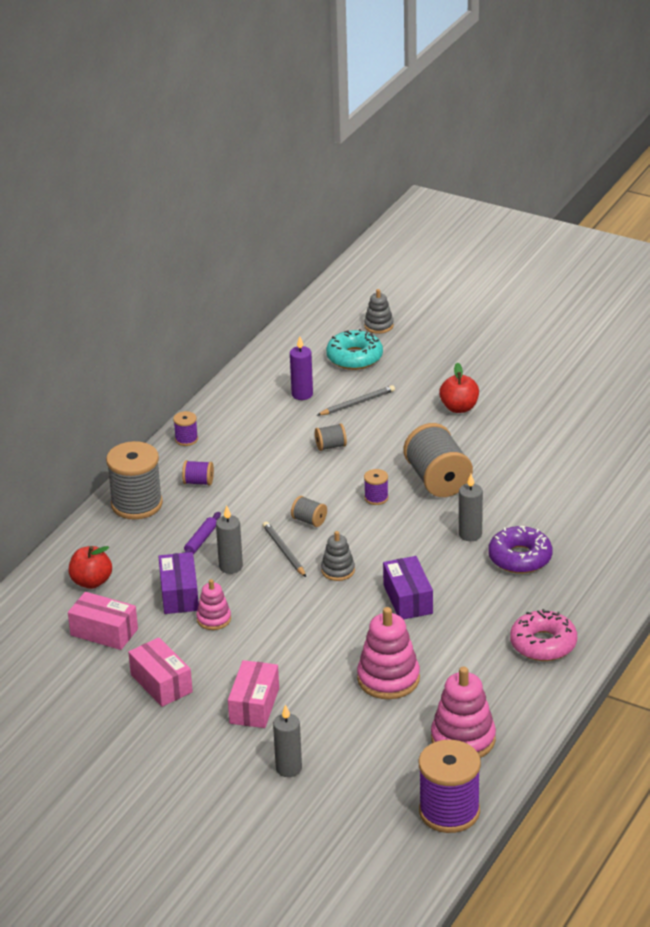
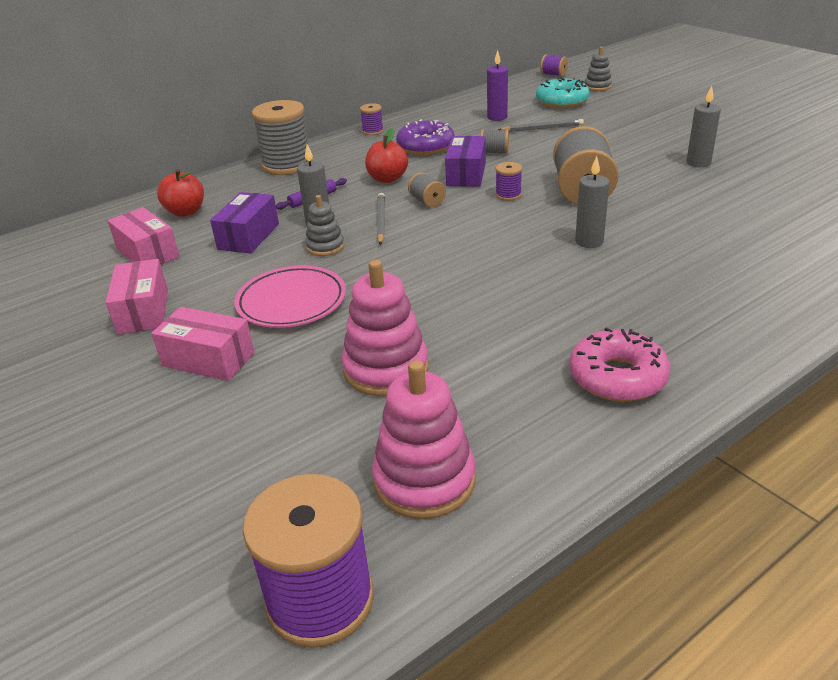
camera: 25 degrees right, 0 degrees up
(198, 482) = (354, 159): purple spool -> purple spool (553, 74)
(214, 619) = (257, 264): pink stacking toy -> none
(254, 705) = (208, 359): pink box -> pink box turned 75 degrees clockwise
(274, 645) = (291, 302): none -> pink plate
(288, 768) = (169, 450): grey candle -> grey candle (698, 163)
(338, 570) = (420, 246): grey stacking toy -> grey stacking toy (325, 246)
(408, 599) = (475, 288): purple box -> purple box (466, 174)
(459, 408) = (639, 143): red apple -> red apple (387, 179)
(520, 558) = (636, 274): purple donut -> purple donut (426, 146)

